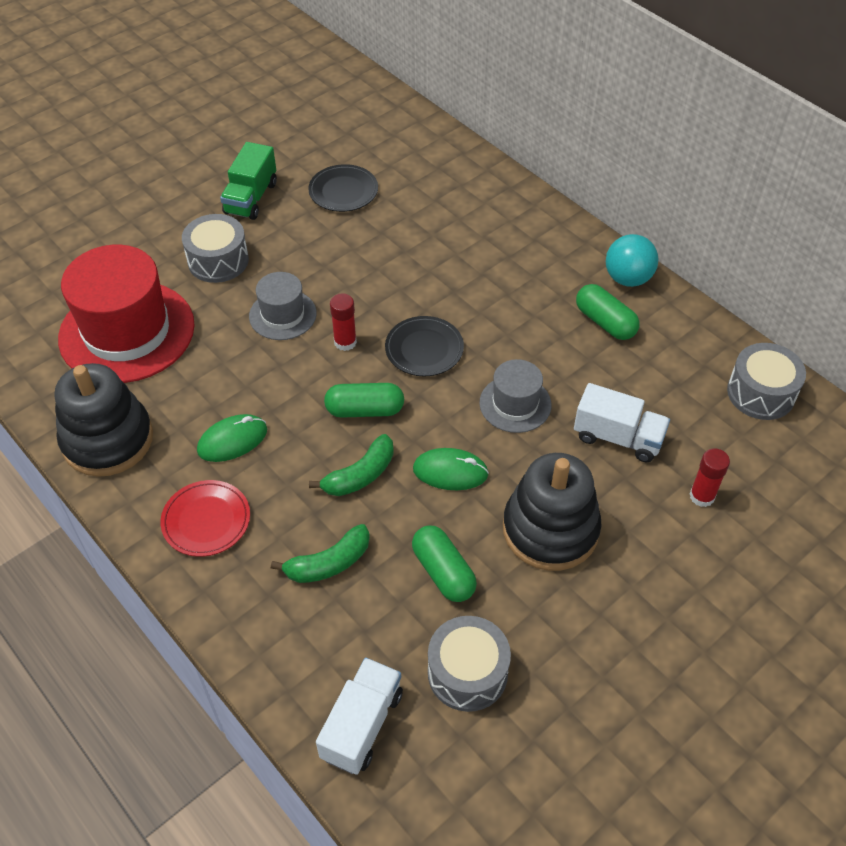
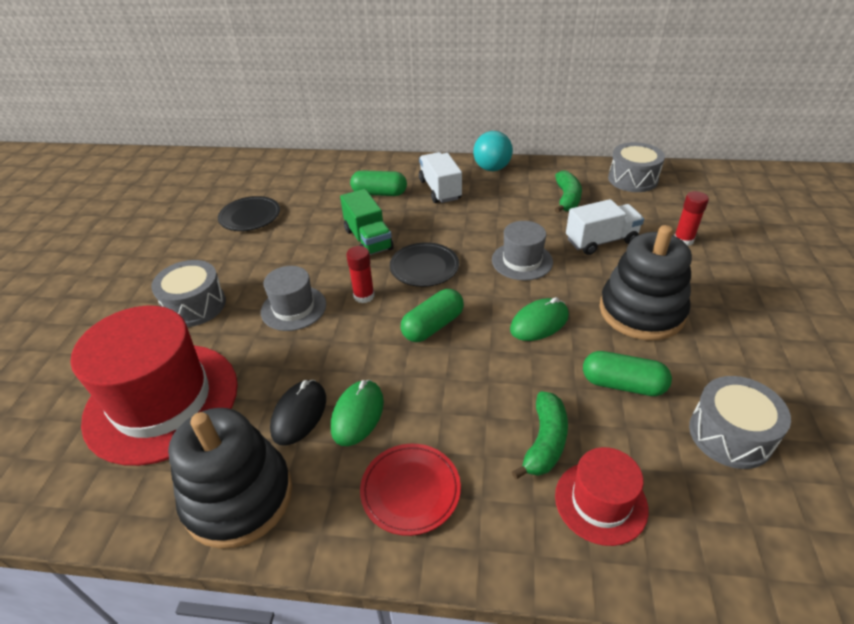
camera: 40 degrees left, 10 degrees down
(197, 410) = (299, 414): none -> black mouse
(251, 198) = (178, 255): green truck -> green truck (368, 239)
(311, 631) = (600, 502): none -> red hat
(360, 475) = (485, 367): green banana -> green banana (567, 198)
(362, 725) = (730, 538): white truck -> white truck (440, 190)
(605, 322) = (510, 193): green capsule -> green capsule (379, 193)

